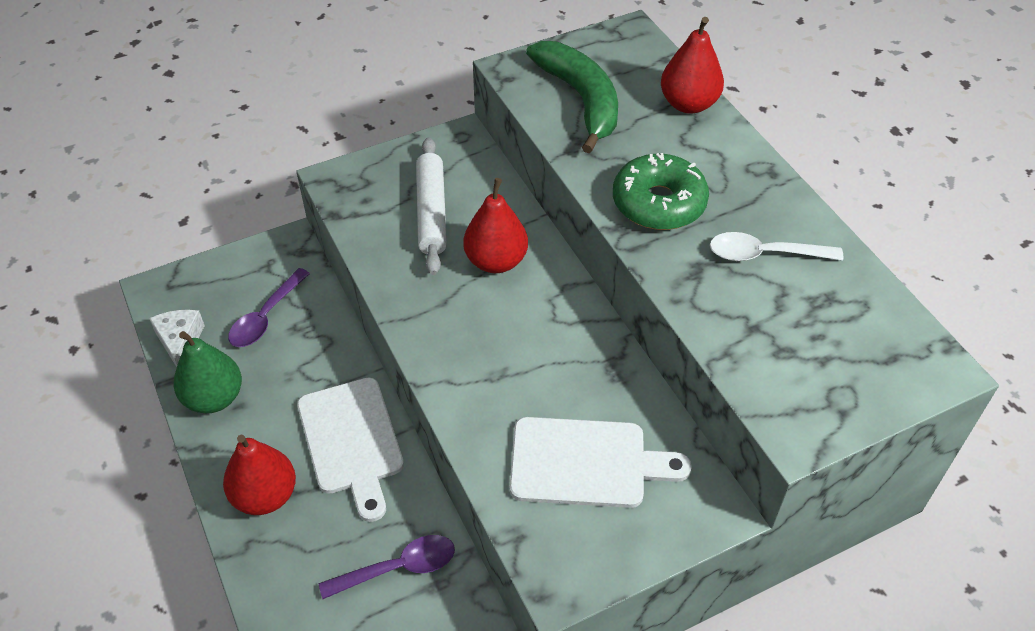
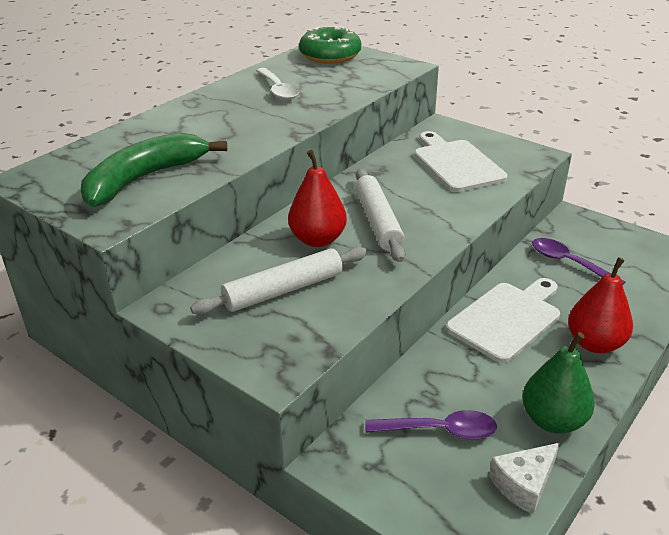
camera: 115 degrees left, 15 degrees down
(498, 321) = (378, 221): none -> white rolling pin
(658, 203) = (255, 126): green donut -> green donut (330, 55)
(688, 104) = (127, 136): red pear -> none

